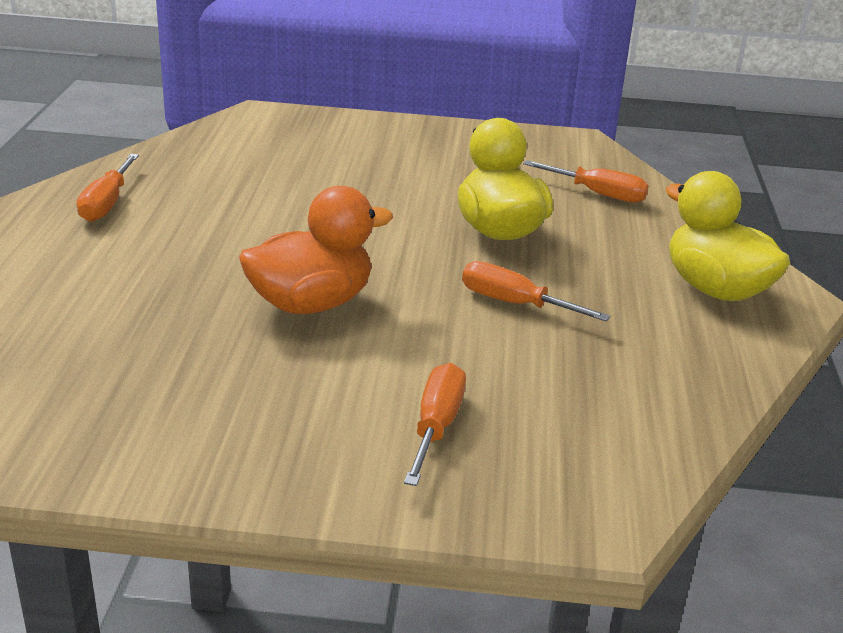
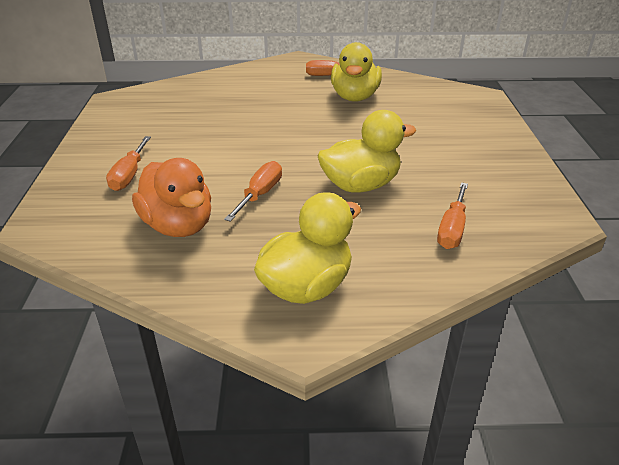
camera: 85 degrees right, 5 degrees up
(214, 197) = (355, 97): none -> yellow duck
(311, 303) = (245, 133): orange duck -> orange duck (178, 226)
(436, 426) = (129, 175): orange screwdriver -> orange screwdriver turned 90 degrees clockwise

